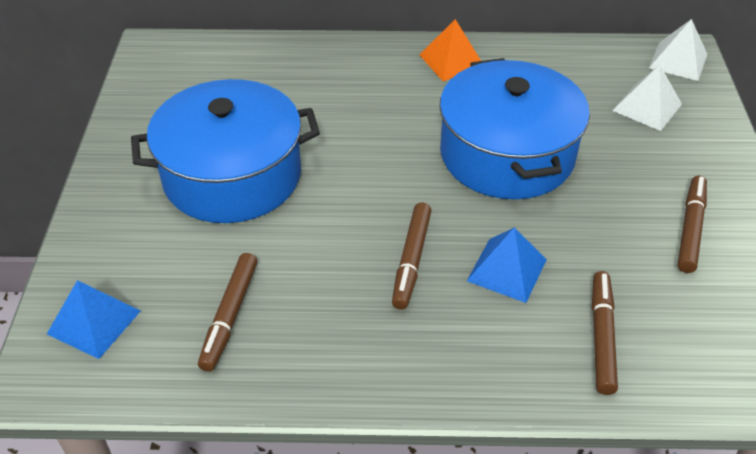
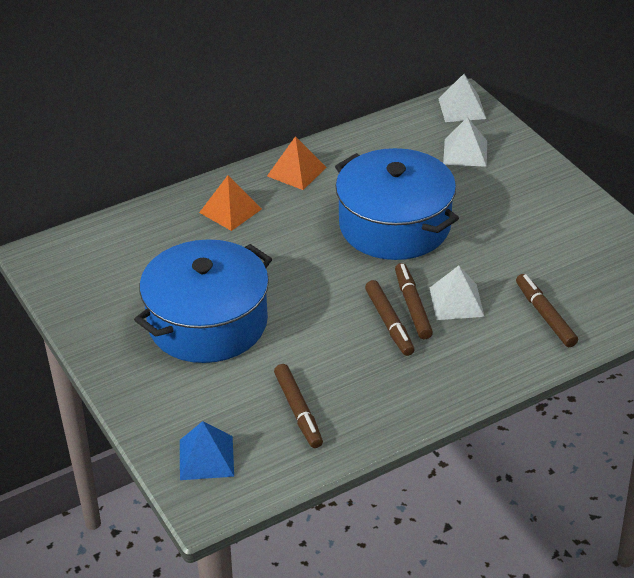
camera: 30 degrees left, 5 degrees down
(355, 74) = (230, 210): none -> orange pyramid
(507, 270) = (456, 302): blue pyramid -> white pyramid
(690, 229) = (552, 226): brown marker -> brown marker (412, 306)

